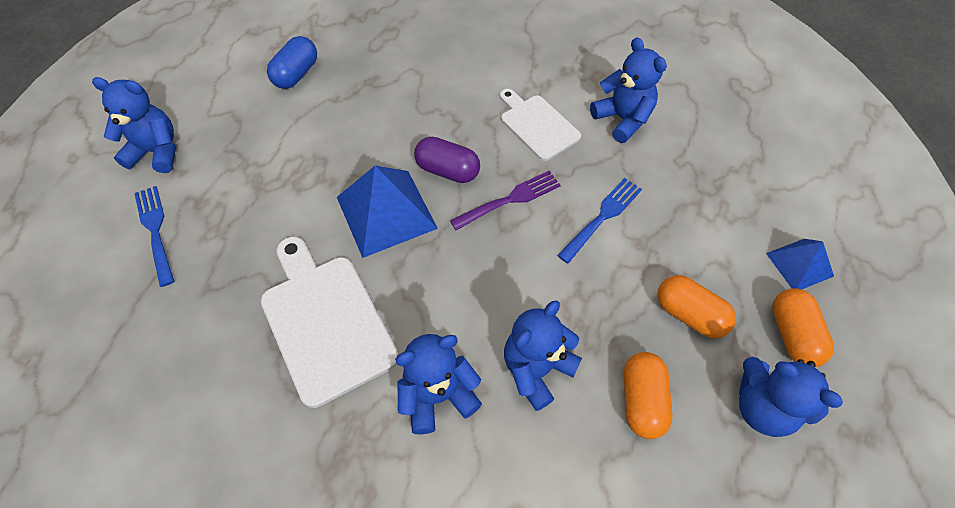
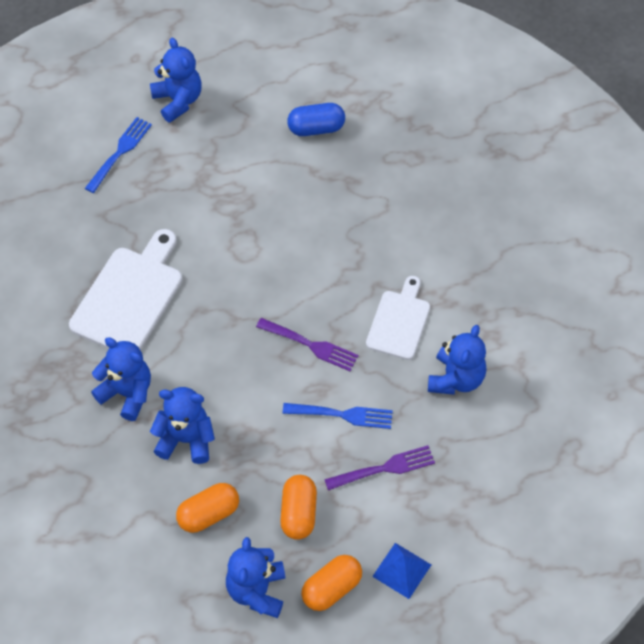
camera: 55 degrees right, 0 degrees up
(386, 212) = (238, 274): blue pyramid -> none
(447, 170) = (305, 288): purple capsule -> none
(680, 217) = (384, 468): none -> purple fork

